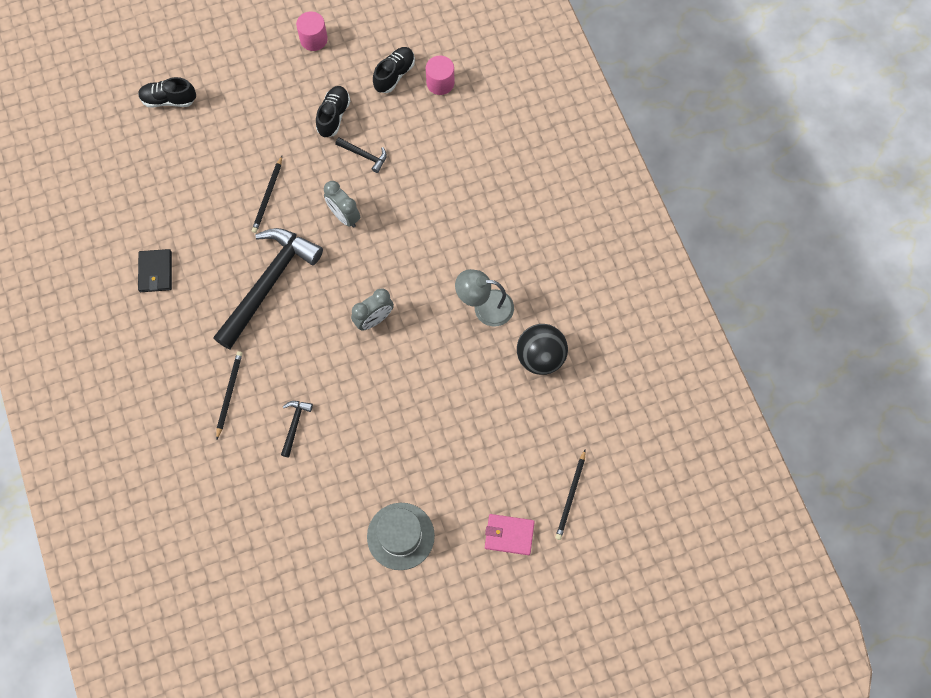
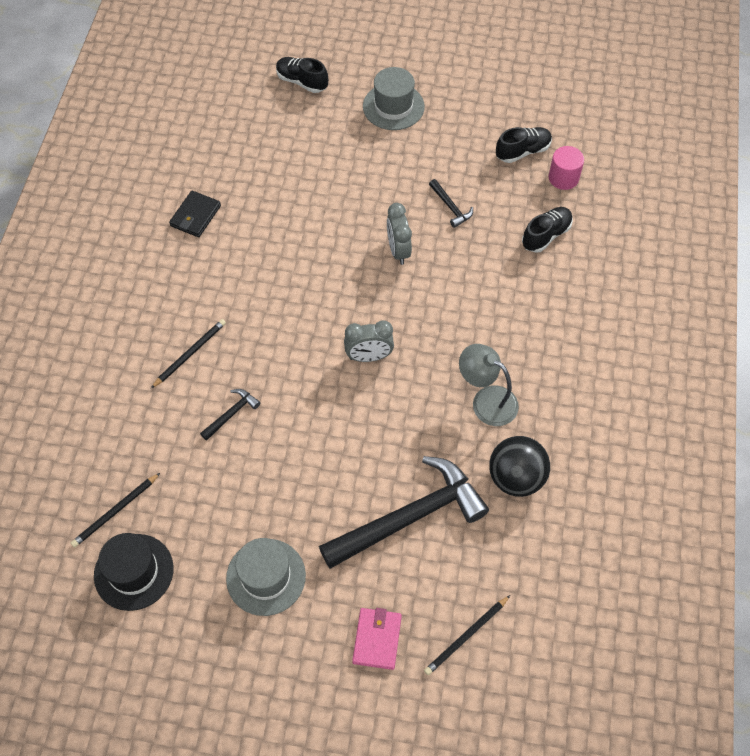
camera: 30 degrees right, 10 degrees down
(263, 85) = (393, 106): none -> grey hat
(268, 196) = (338, 200): black pencil -> black pencil (115, 511)
(269, 284) = (290, 275): black hammer -> black hammer (410, 517)
(298, 589) = (134, 572): none -> black hat
(313, 39) = (464, 89): pink cylinder -> none
(333, 116) = (442, 161): black shoe -> black shoe (546, 235)
(509, 535) = (377, 639): pink wallet -> pink wallet turned 60 degrees clockwise

